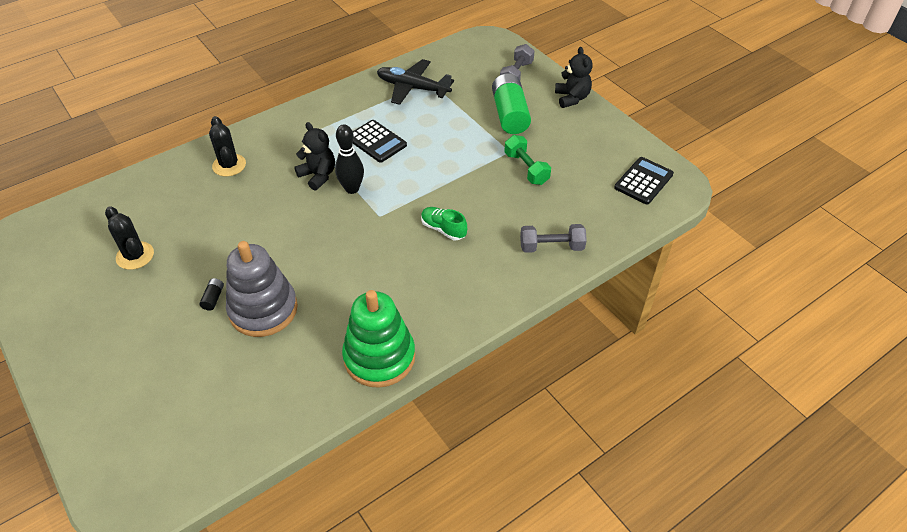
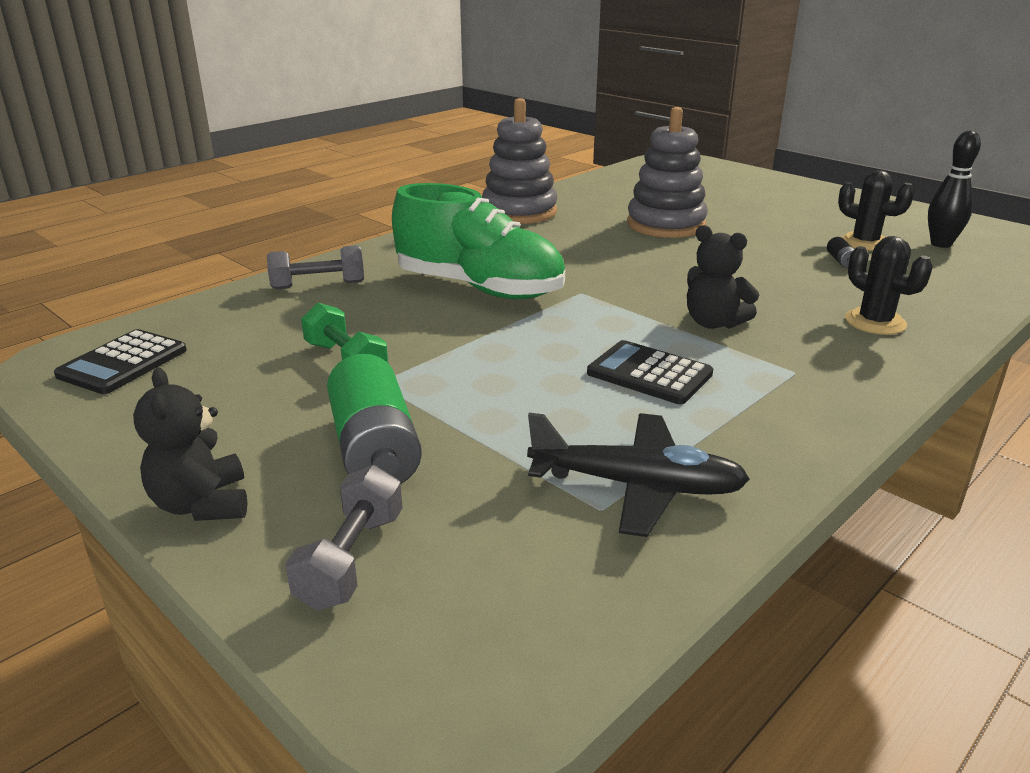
camera: 170 degrees right, 20 degrees down
(213, 298) = (729, 227): black battery -> black battery (841, 261)
(352, 189) = (644, 314): black bowling pin -> black bowling pin (941, 244)
(379, 357) = (519, 212): green stacking toy -> grey stacking toy
(443, 229) = (479, 288): green shoe -> green shoe, size x2.31

